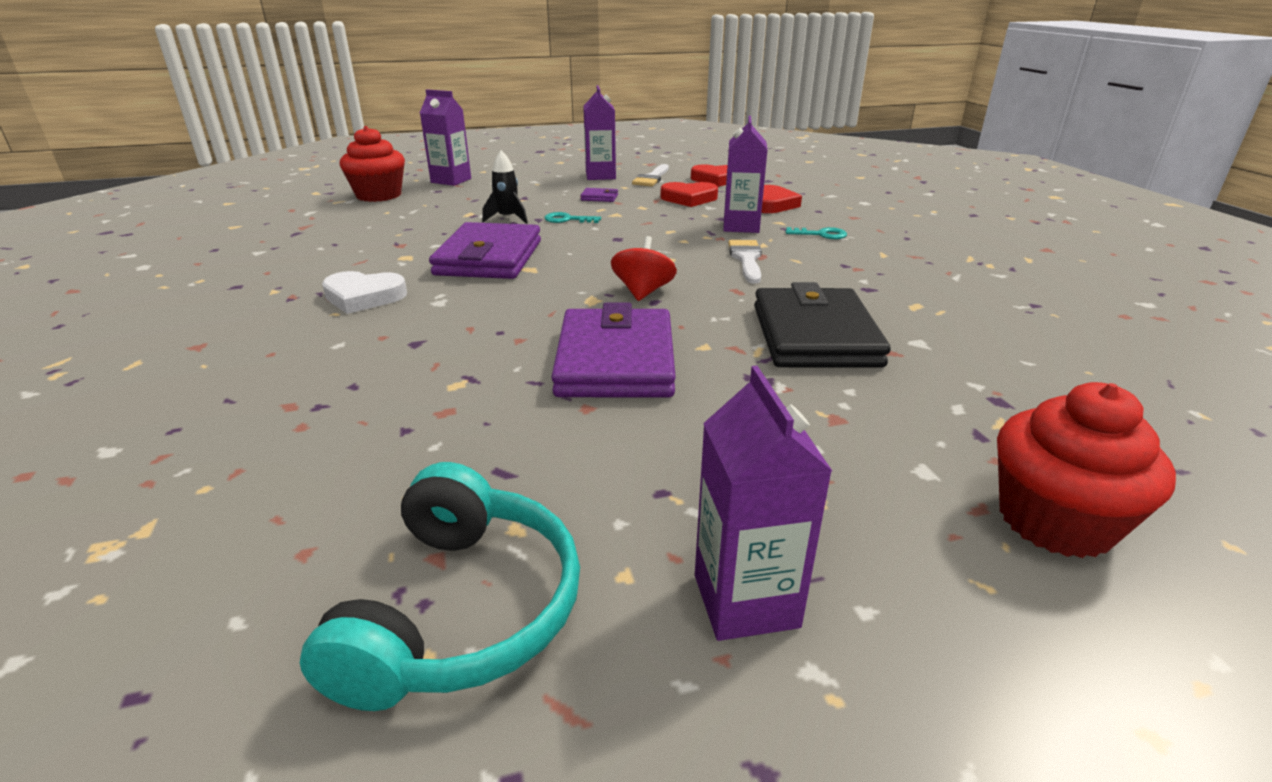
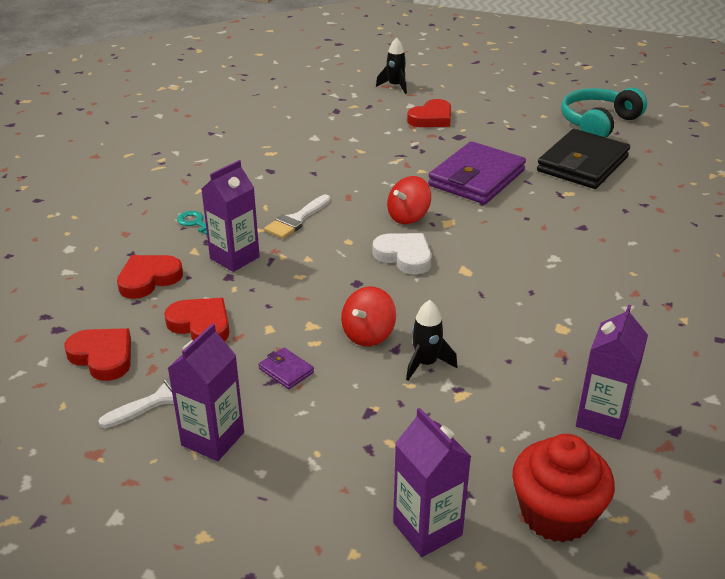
camera: 145 degrees left, 5 degrees up
(364, 297) = (609, 283): white heart -> white heart (404, 256)
(489, 258) = (489, 297): purple wallet -> none
(567, 220) = (368, 334): turquoise key -> red spinning top
(745, 600) = (513, 102): purple carton -> purple carton (602, 419)
(815, 335) = (356, 156): black wallet -> black wallet (582, 164)
(834, 451) = (431, 118): none -> red heart
(1055, 521) = (395, 86): red cupcake -> black rocket

